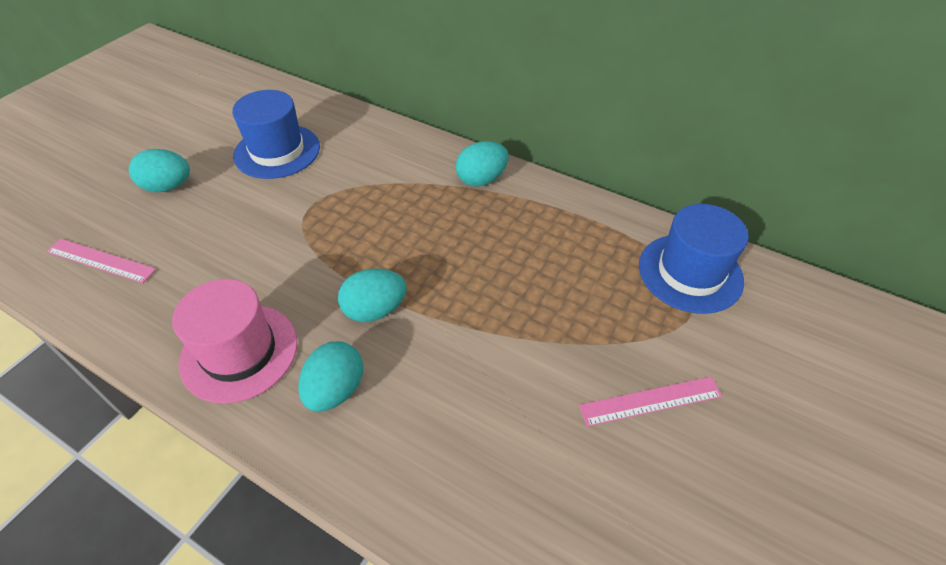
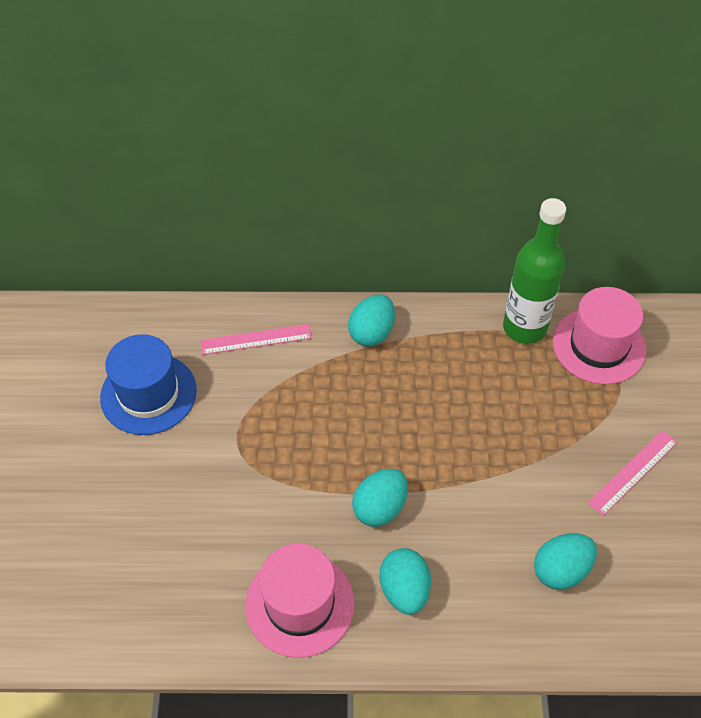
camera: 30 degrees left, 5 degrees up
(100, 261) = (87, 595): pink ruler -> pink ruler (256, 339)
(168, 187) = (74, 487): turquoise egg -> turquoise egg (561, 570)
(623, 229) = (524, 328): none -> green bottle
(690, 273) = (599, 346): blue hat -> pink hat

